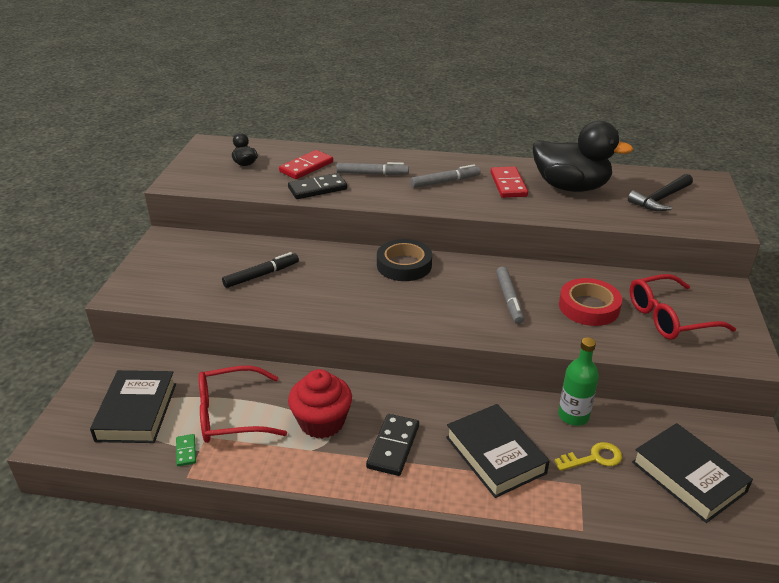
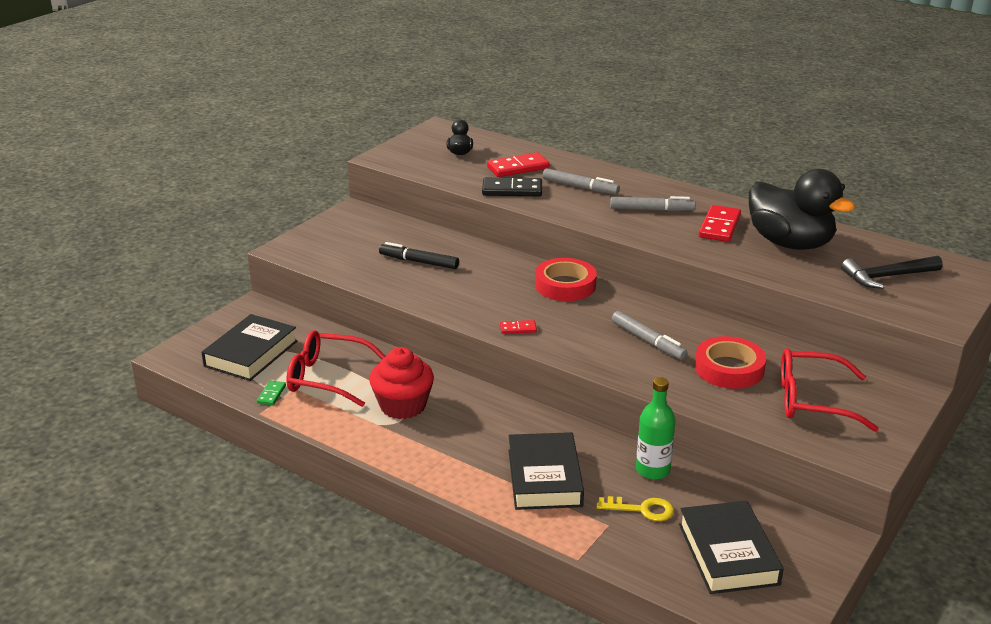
camera: 25 degrees right, 5 degrees down
(261, 275) = (419, 262): black marker -> black marker turned 150 degrees counterclockwise
(393, 446) = (453, 443): black domino -> none
(396, 318) = (518, 328): none -> red domino
(404, 265) = (565, 285): black tape -> red tape
(509, 299) = (648, 341): grey marker -> grey marker turned 60 degrees counterclockwise

